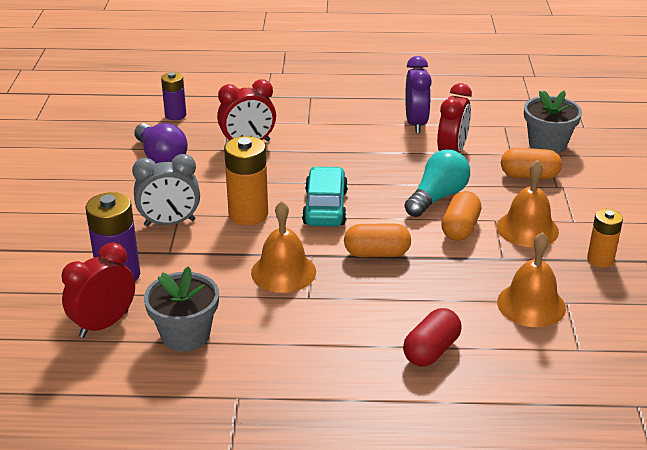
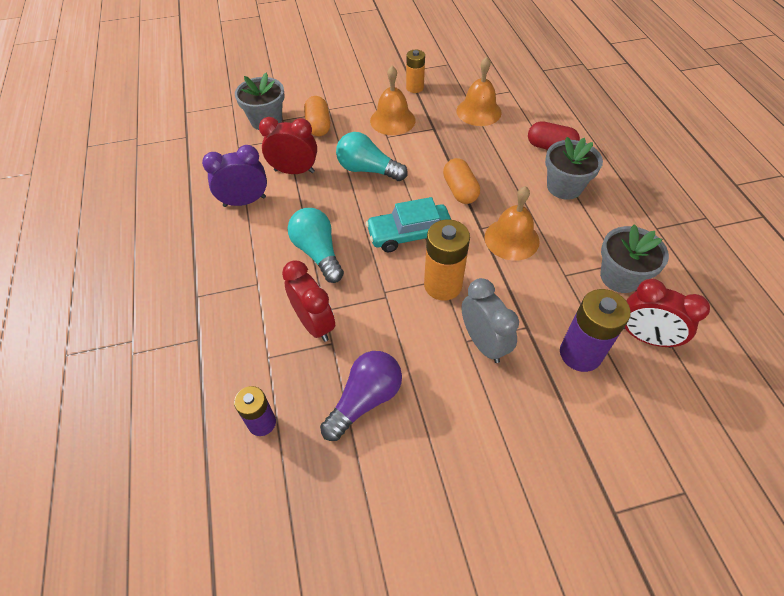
camera: 105 degrees left, 20 degrees up
(328, 154) = (318, 253): none -> turquoise light bulb
(347, 338) = (564, 187): none -> grey flower pot
(460, 228) = (406, 152): orange capsule -> none

